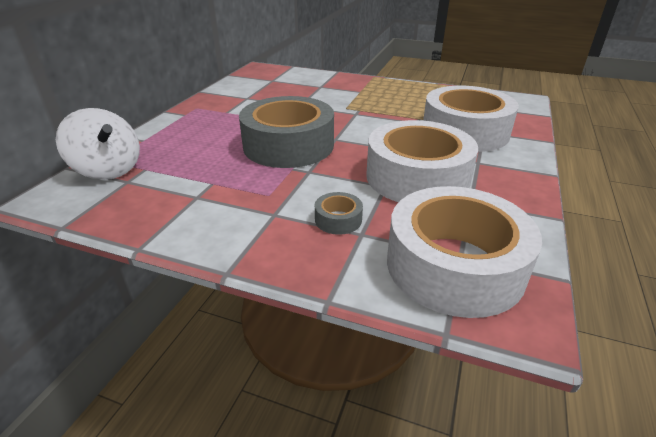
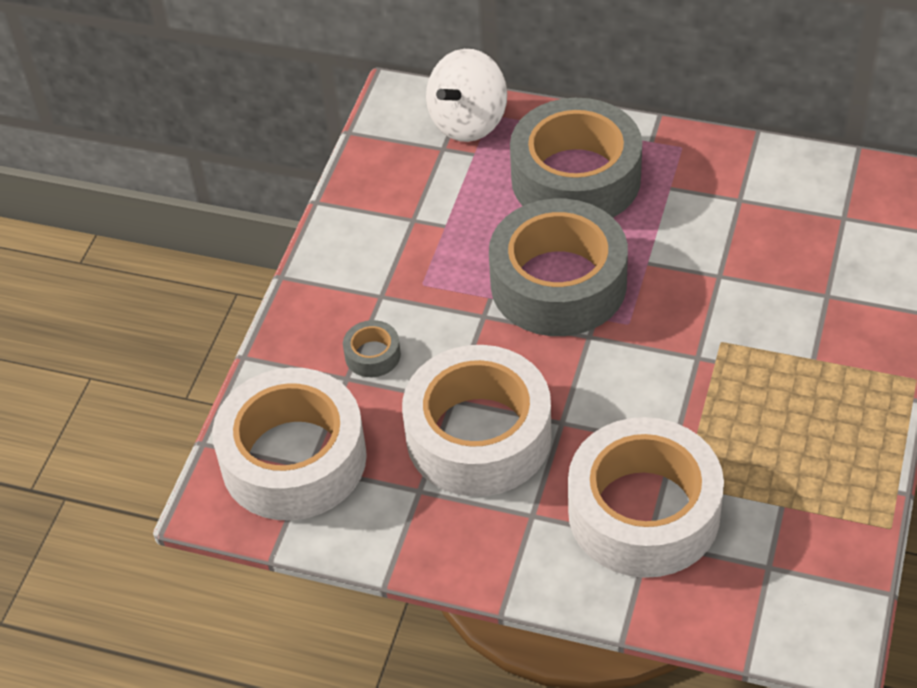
camera: 90 degrees right, 15 degrees up
(199, 136) = (576, 178): none -> grey tape

